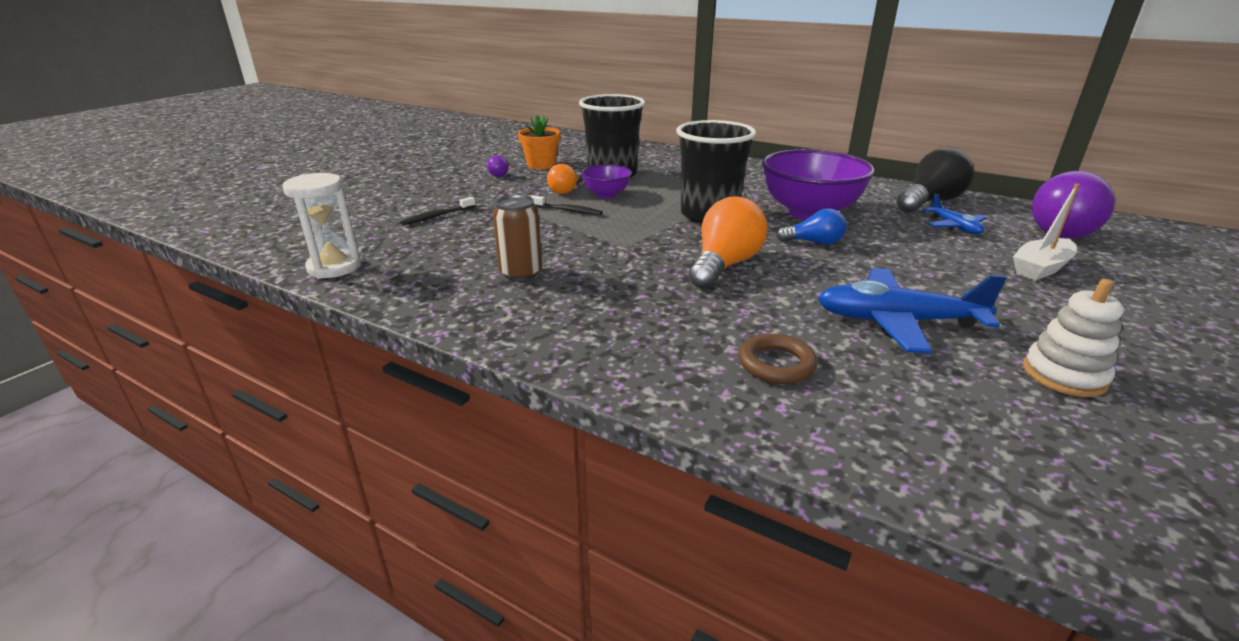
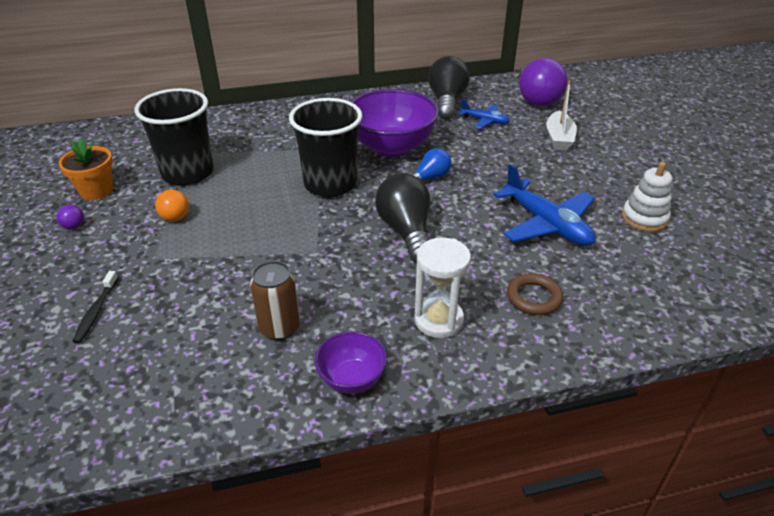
camera: 45 degrees left, 10 degrees up
(334, 267) = (96, 434): white hourglass -> white hourglass (438, 320)
(567, 211) = (213, 237): black toothbrush -> none
(606, 195) = (219, 201): purple bowl -> purple bowl (352, 379)
(724, 265) = (406, 231): orange light bulb -> black light bulb
(896, 322) = (547, 224): blue plane -> blue plane turned 90 degrees counterclockwise

